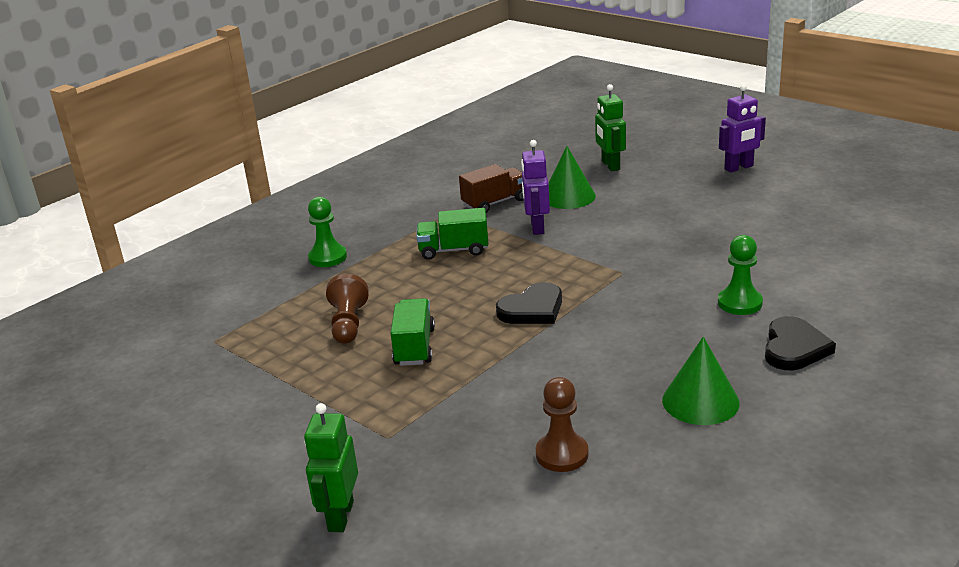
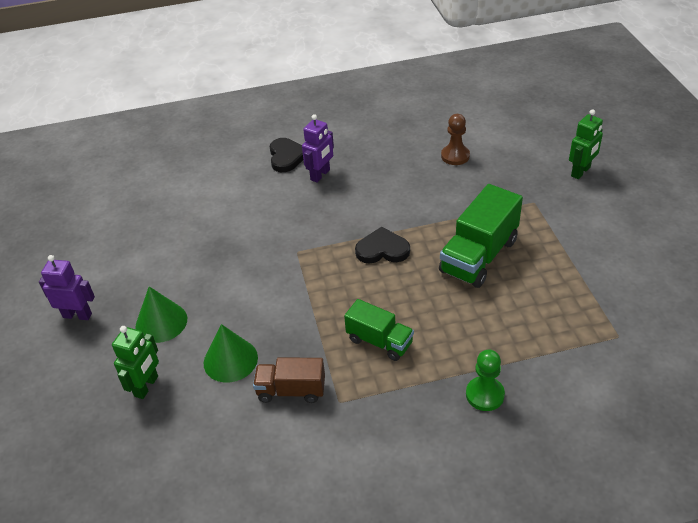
camera: 145 degrees left, 15 degrees up
(348, 324) = (510, 300): brown pawn -> none
(414, 347) = (479, 256): green truck -> green truck, size x1.64
(537, 227) = (296, 332): purple robot -> purple robot (320, 175)
(700, 401) = (365, 152): green cone -> green cone (161, 322)
(739, 303) = (269, 194): green pawn -> none
(794, 348) = (286, 157): black heart -> black heart turned 120 degrees clockwise

